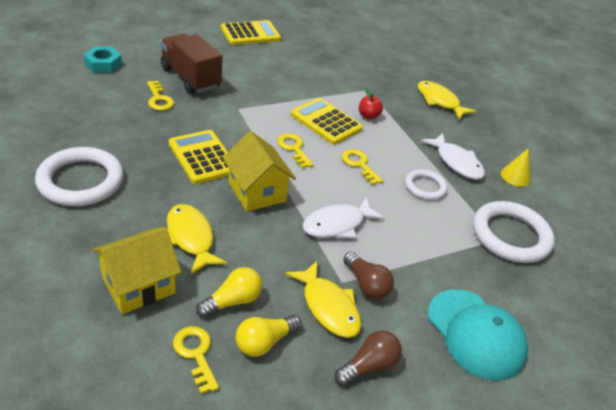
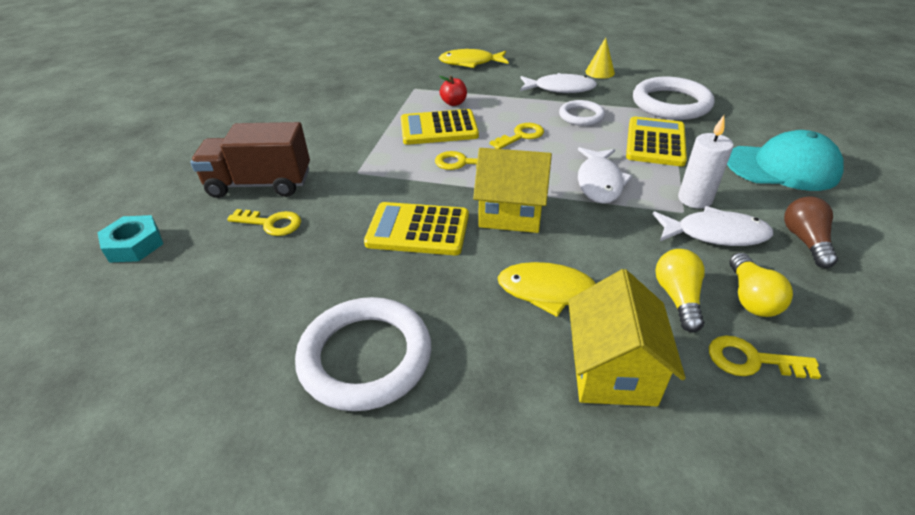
camera: 45 degrees left, 0 degrees up
(250, 34) = (234, 114): yellow calculator -> yellow calculator (655, 142)
(328, 307) = (715, 234): yellow fish -> white fish
(359, 164) = (521, 136): yellow key -> yellow key turned 135 degrees clockwise
(366, 285) = (694, 199): brown light bulb -> white candle

